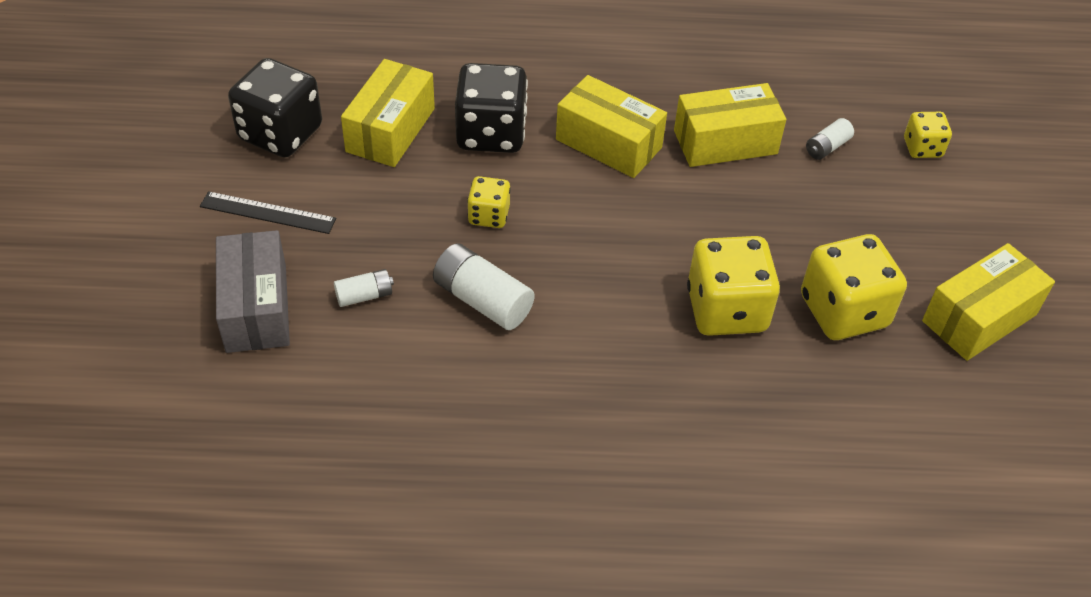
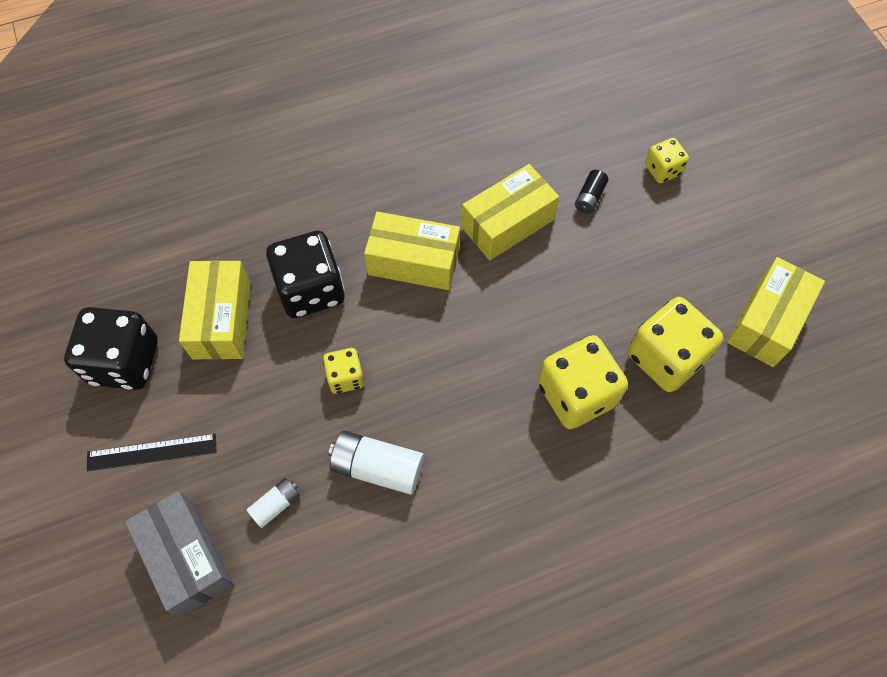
camera: 20 degrees left, 15 degrees up
(827, 147) = (589, 197): white battery -> black battery

